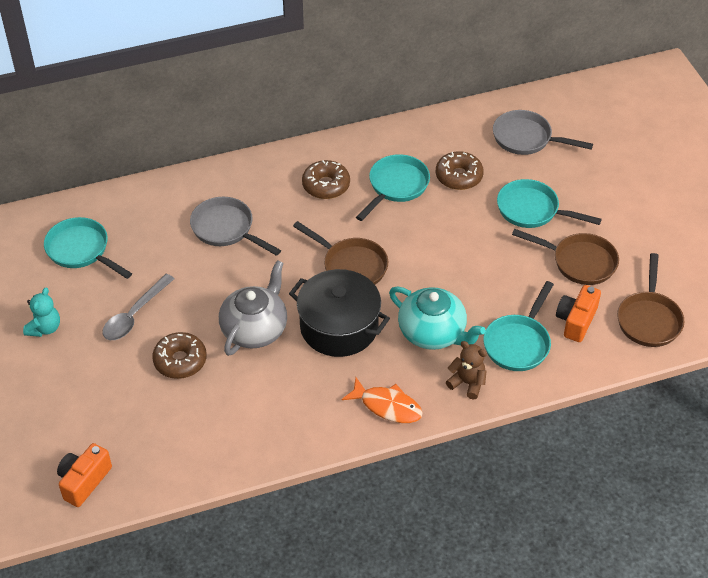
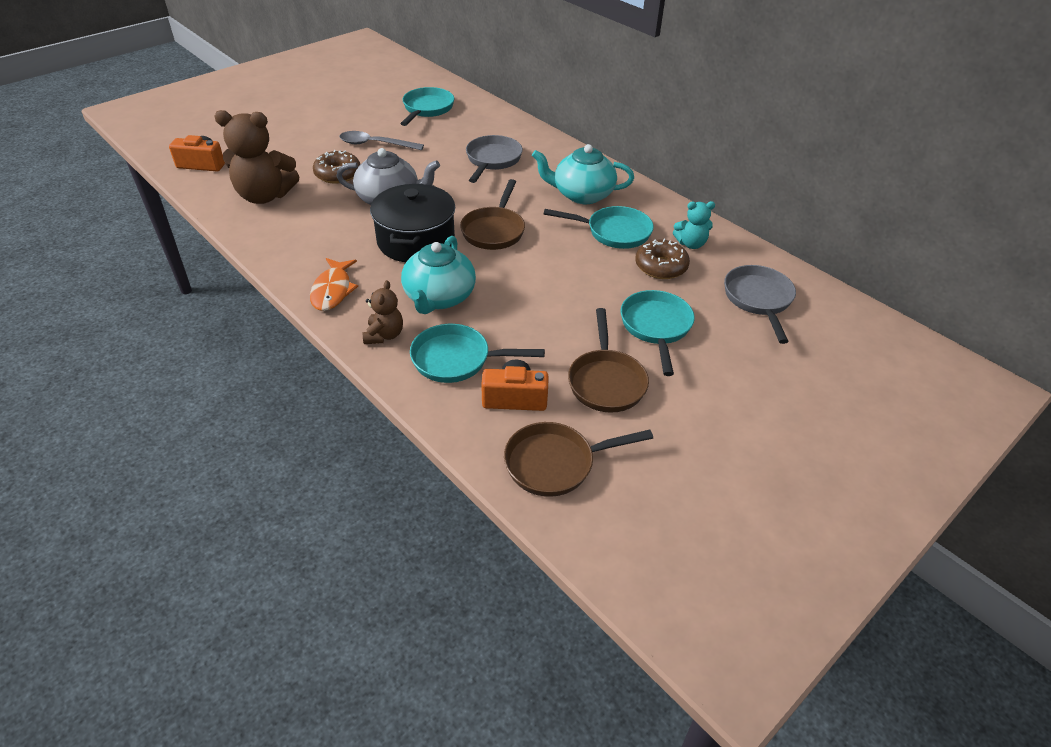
camera: 65 degrees right, 5 degrees down
(45, 328) = (343, 114): turquoise teddy bear -> turquoise teddy bear (691, 244)
(189, 432) = (265, 196): none -> brown teddy bear
(326, 185) = (582, 195): brown donut -> turquoise teapot

